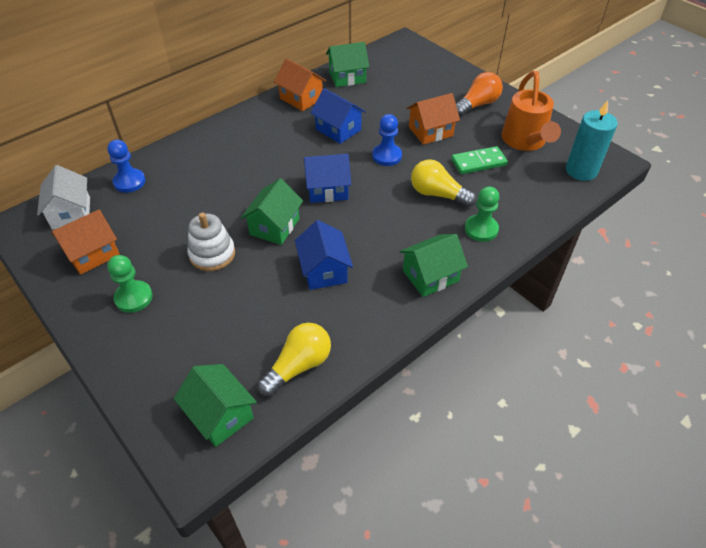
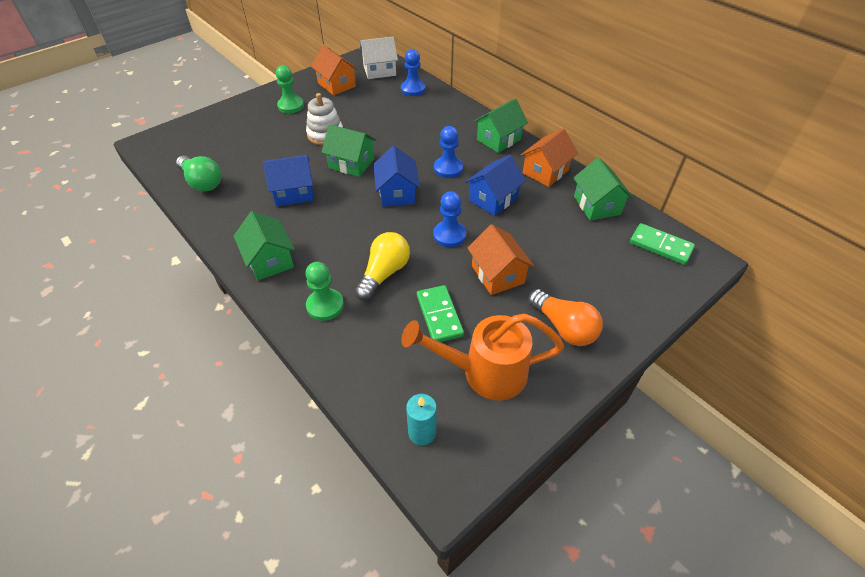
camera: 90 degrees right, 0 degrees up
(220, 415) = (178, 150): green house -> green house (498, 139)
(290, 155) = (448, 168): none -> blue pawn
(298, 366) = (202, 182): yellow light bulb -> green light bulb
(392, 56) = (660, 246): none -> green domino
(581, 171) = (422, 432): turquoise candle -> turquoise candle, size x0.62

